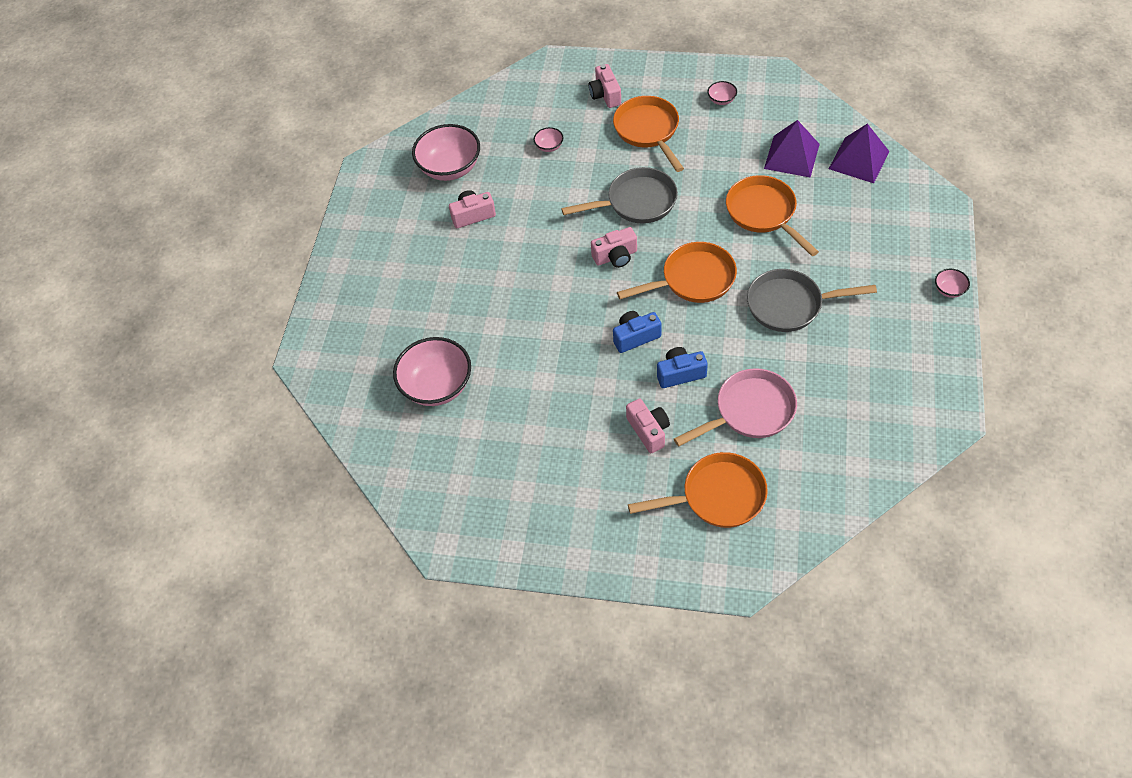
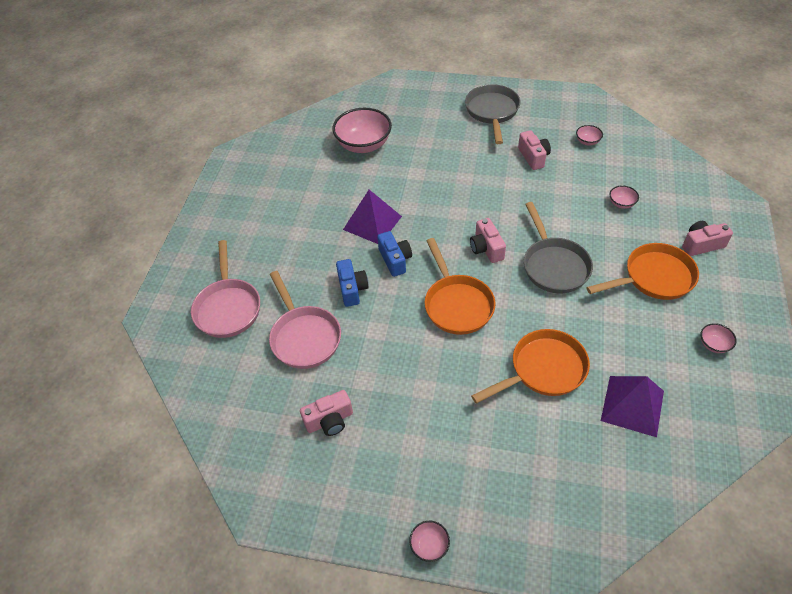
camera: 90 degrees right, 5 degrees down
(450, 168) = (587, 142): pink bowl -> pink bowl, size x0.44
(648, 431) = (299, 265): pink camera -> pink camera (329, 420)
(717, 496) = (228, 308): orange pan -> pink pan
(789, 305) = (420, 381): grey pan -> grey pan (492, 112)
(858, 160) = (634, 477): purple pyramid -> purple pyramid (372, 222)

